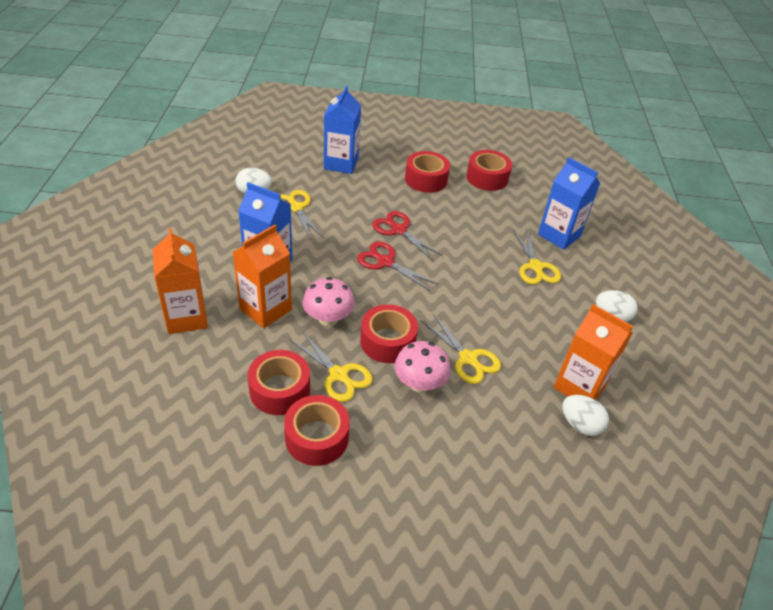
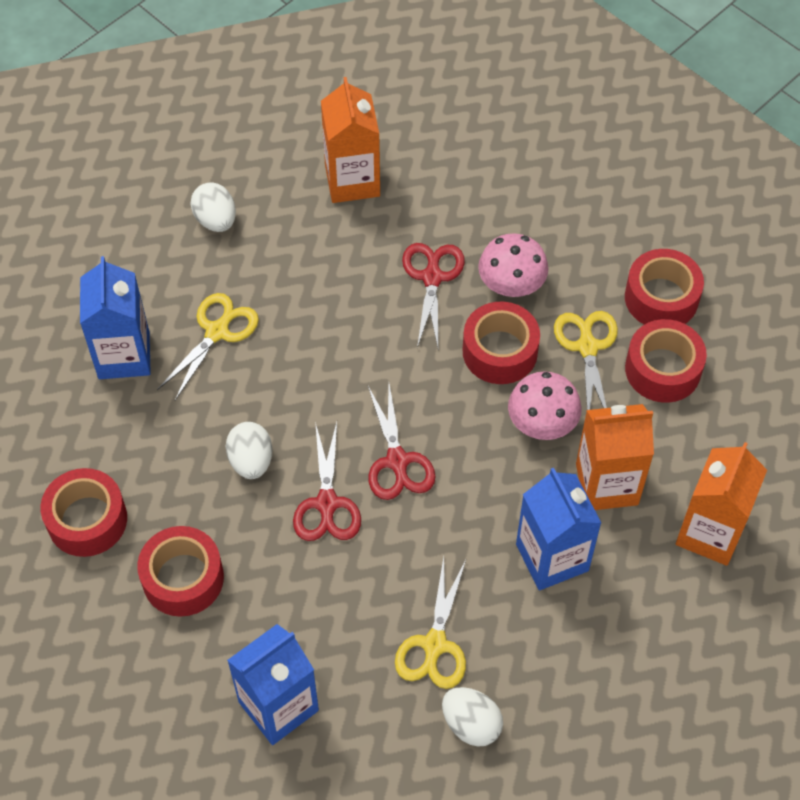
camera: 135 degrees left, 15 degrees up
(468, 359) = (432, 277): yellow scissors -> red scissors
(580, 425) = (397, 152): white egg -> white egg (251, 461)

